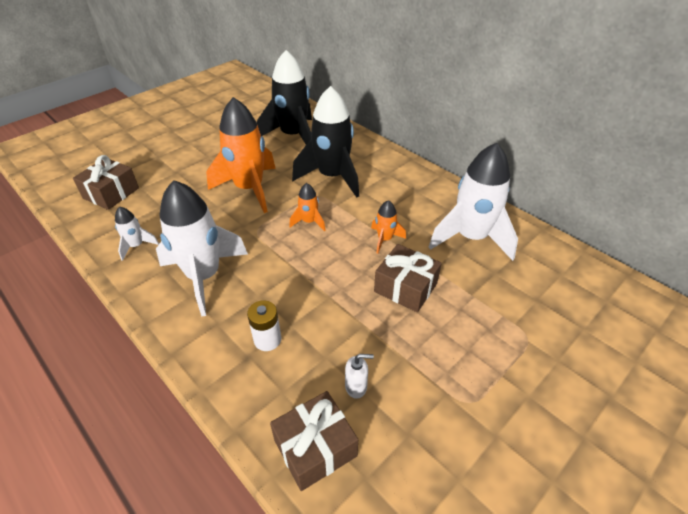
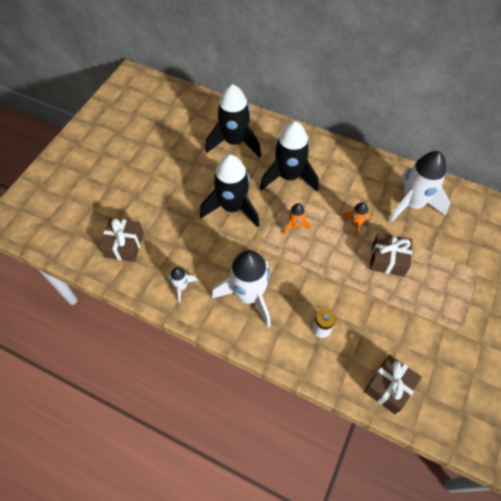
camera: 20 degrees left, 15 degrees up
(249, 189) = (232, 207): orange rocket -> black rocket
(356, 387) = (392, 341): white soap dispenser -> none

